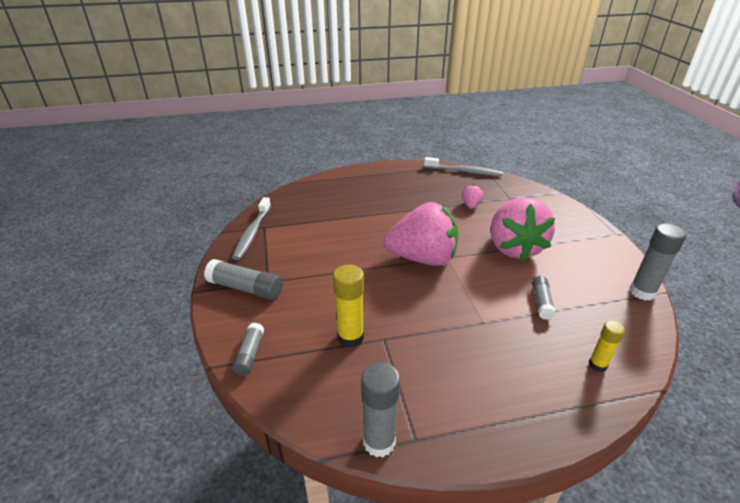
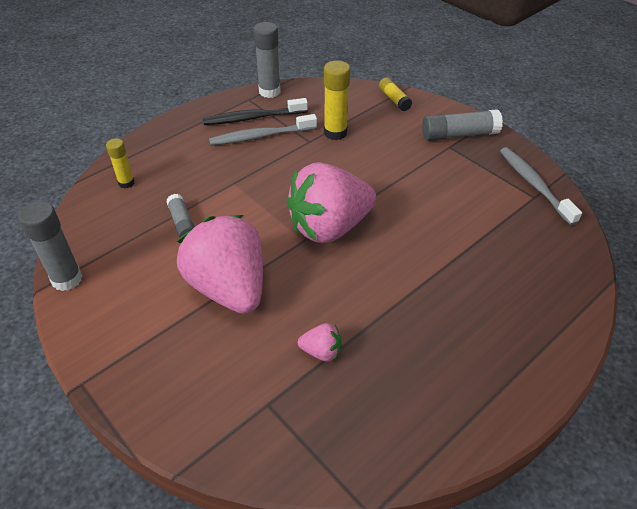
camera: 150 degrees right, 10 degrees up
(250, 354) = (394, 99): grey glue stick -> yellow glue stick
(426, 400) = (253, 118): none -> black toothbrush
(464, 172) = (383, 457): grey toothbrush -> grey toothbrush (261, 136)
(471, 205) = (321, 352): pink strawberry -> pink strawberry turned 60 degrees counterclockwise

